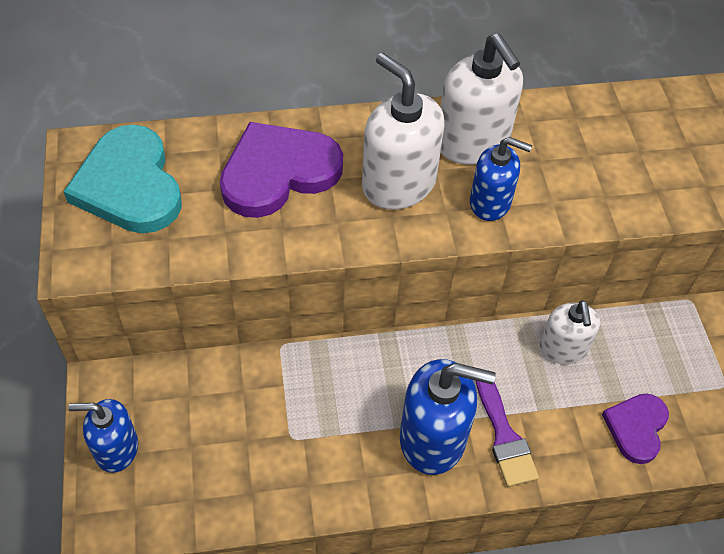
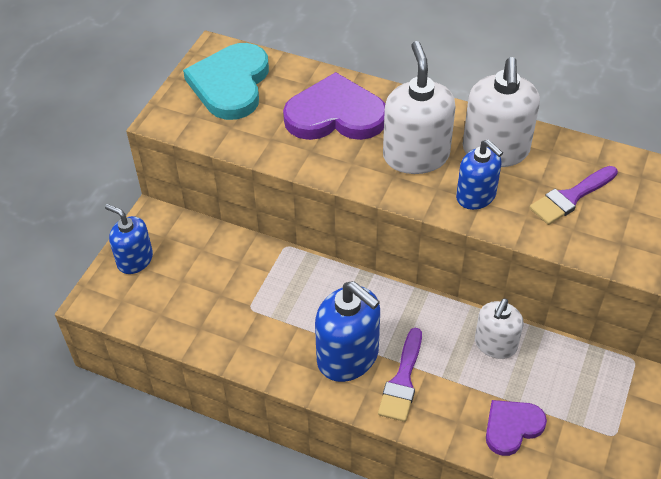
camera: 35 degrees right, 5 degrees down
(578, 163) = (570, 197): none -> purple brush

